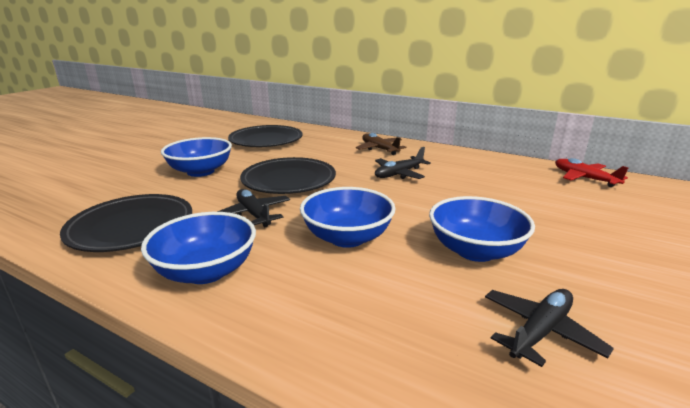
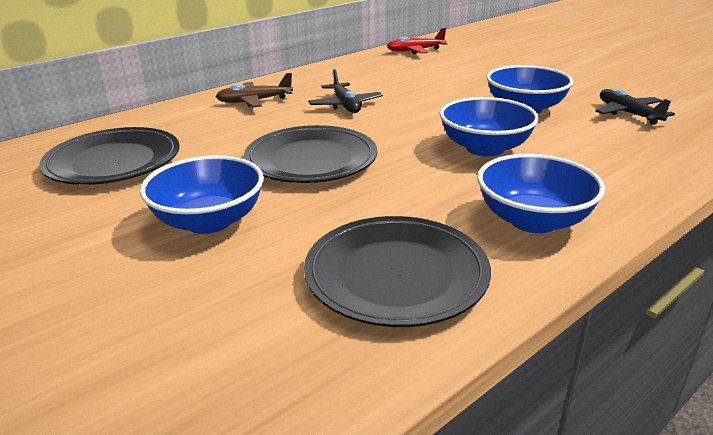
camera: 70 degrees left, 5 degrees up
(253, 214) = (404, 188): black plane -> none

